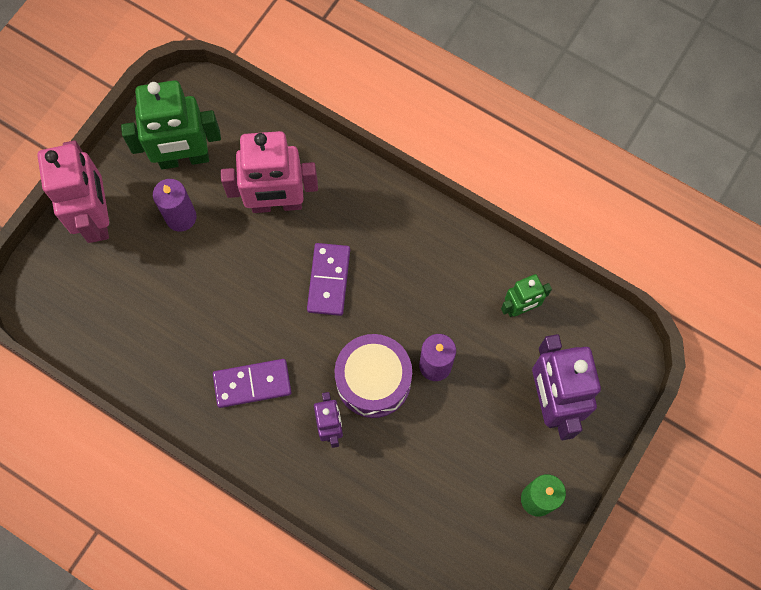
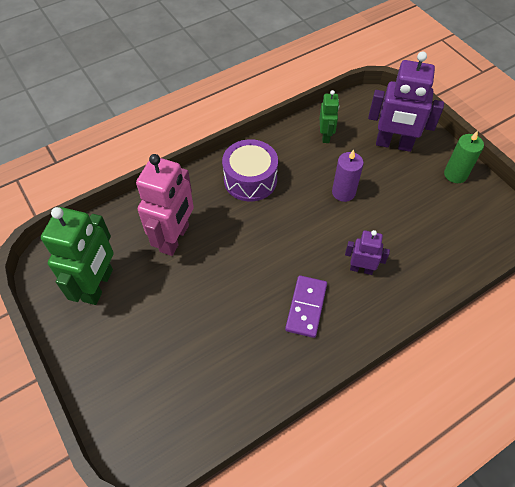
camera: 65 degrees left, 15 degrees down
(97, 218) = (105, 370): pink robot -> none
(181, 217) = (144, 306): purple candle -> none
(329, 280) = (251, 228): purple domino -> none
(373, 380) = (338, 230): purple drum -> purple drum (250, 180)

